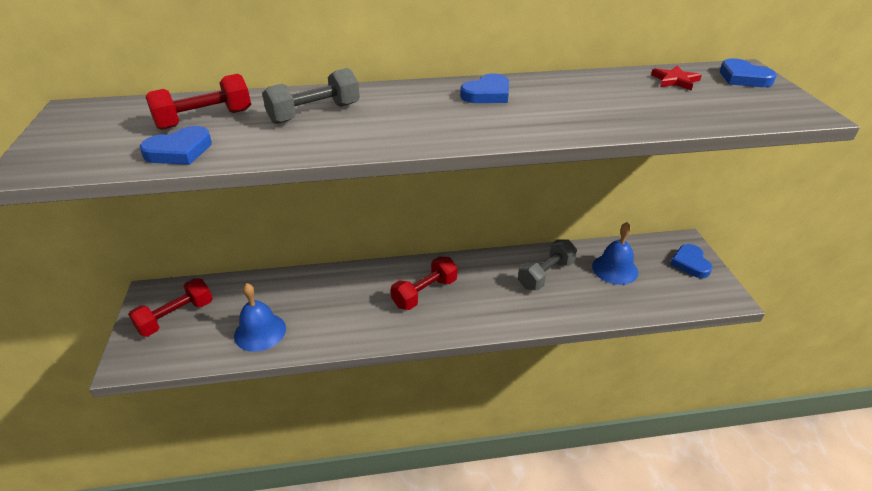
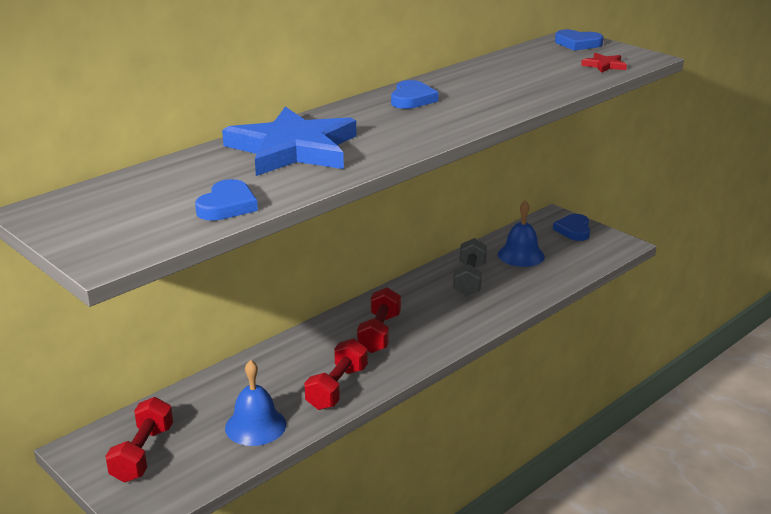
camera: 35 degrees left, 10 degrees down
(204, 119) = (198, 180): red dumbbell -> red dumbbell (337, 388)
(314, 113) = (292, 149): grey dumbbell -> blue star
(675, 80) = (535, 56): red star -> red star (604, 65)
(690, 263) = (573, 230): blue heart -> blue heart turned 45 degrees clockwise

